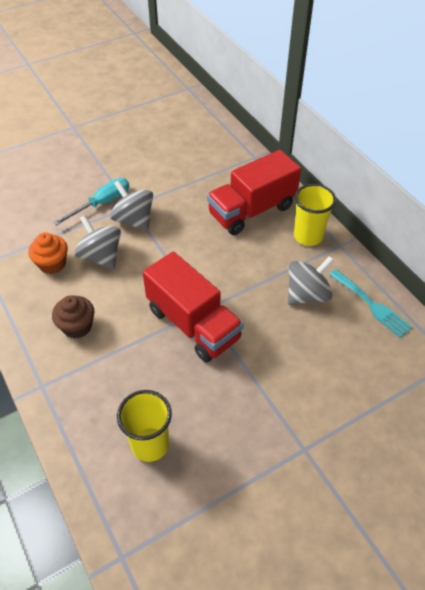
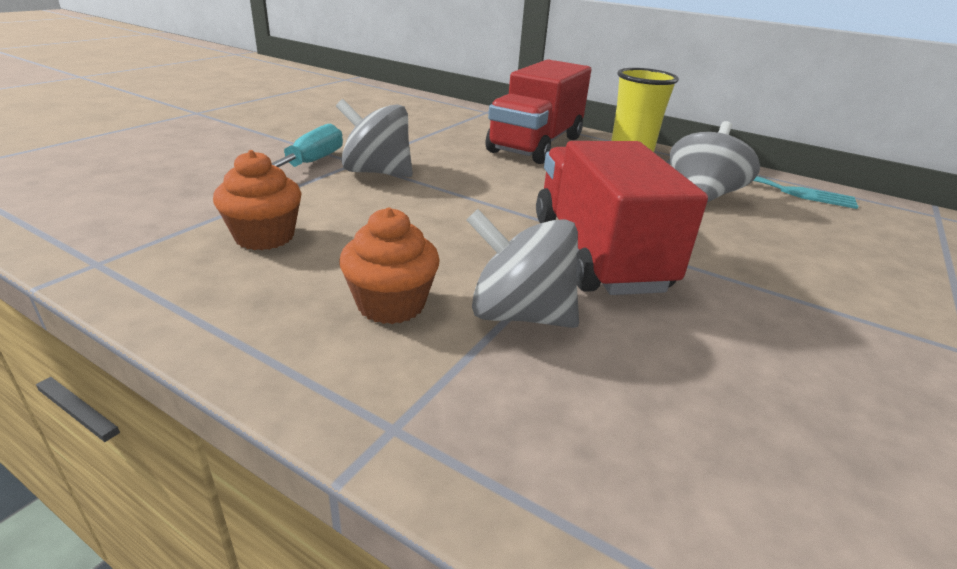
camera: 30 degrees left, 20 degrees down
(77, 326) = (391, 304): brown cupcake -> orange cupcake
(101, 256) = (356, 213): grey spinning top -> grey spinning top (519, 314)
(150, 444) = (753, 448): yellow cup -> none
(193, 324) = (597, 253): red truck -> red truck turned 120 degrees counterclockwise

